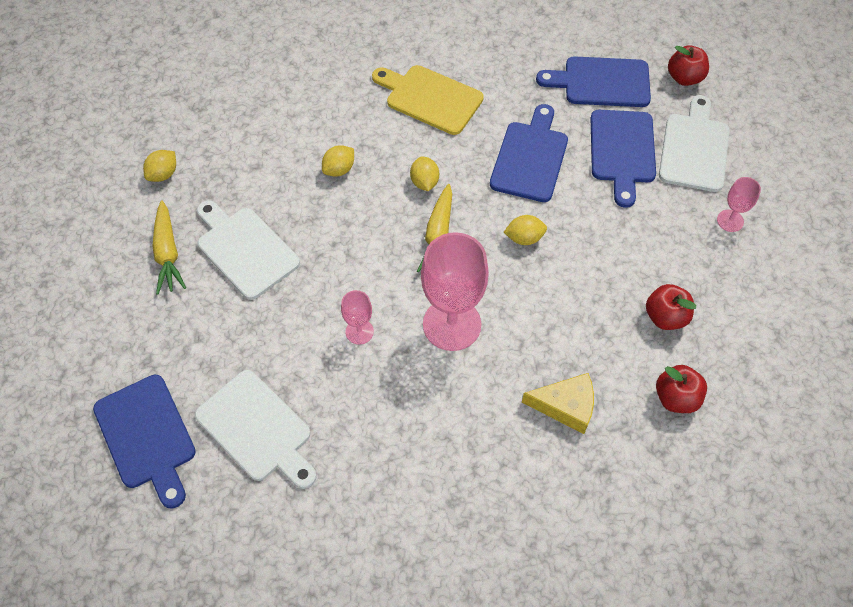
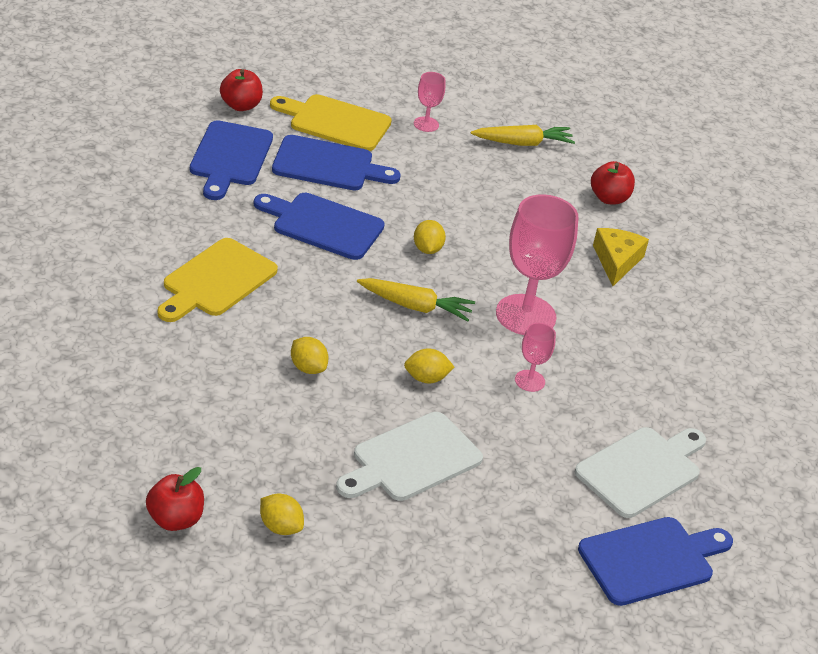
camera: 90 degrees left, 20 degrees down
(168, 253) = (408, 529): yellow carrot -> yellow carrot (523, 143)
(424, 182) = (341, 305): yellow lemon -> yellow lemon (426, 378)
(665, 317) = (527, 185): red apple -> red apple (175, 519)
(694, 148) = (335, 122): white cutting board -> yellow cutting board

